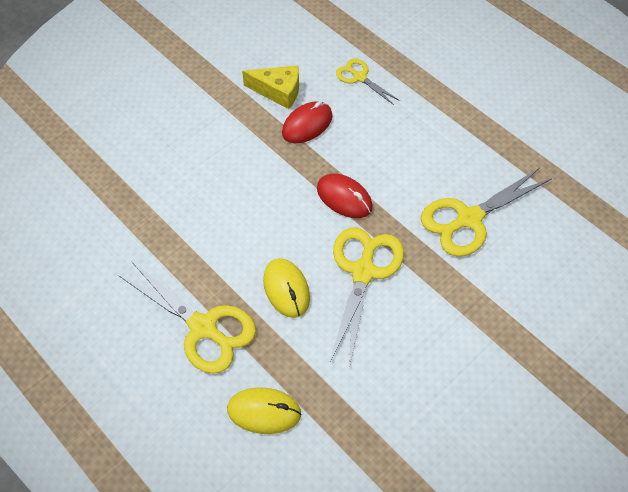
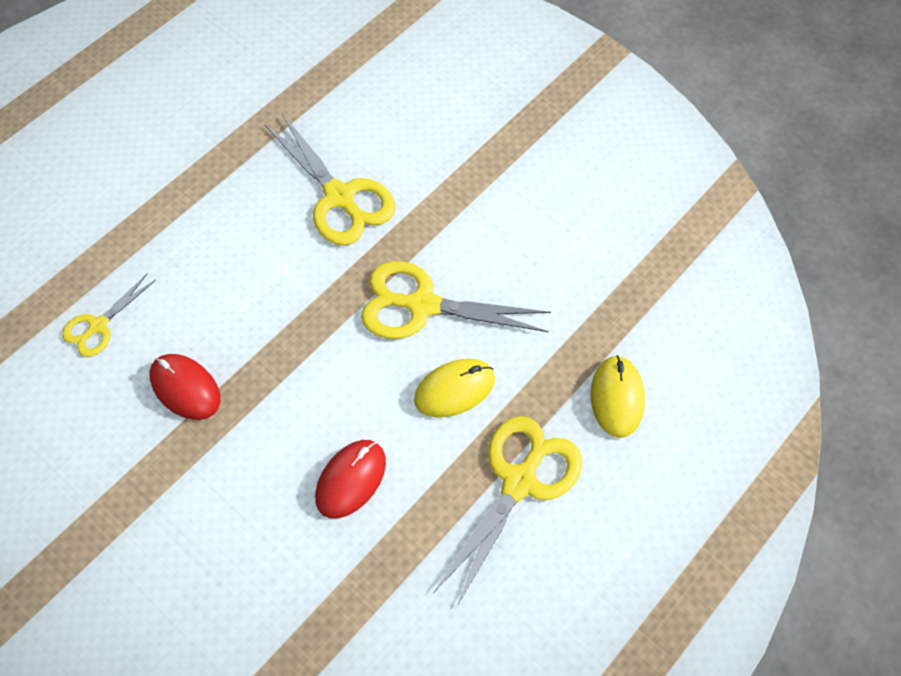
camera: 95 degrees left, 5 degrees up
(278, 91) = (118, 433): yellow cheese -> none
(344, 198) = (312, 333): red mouse -> red mouse (351, 479)

